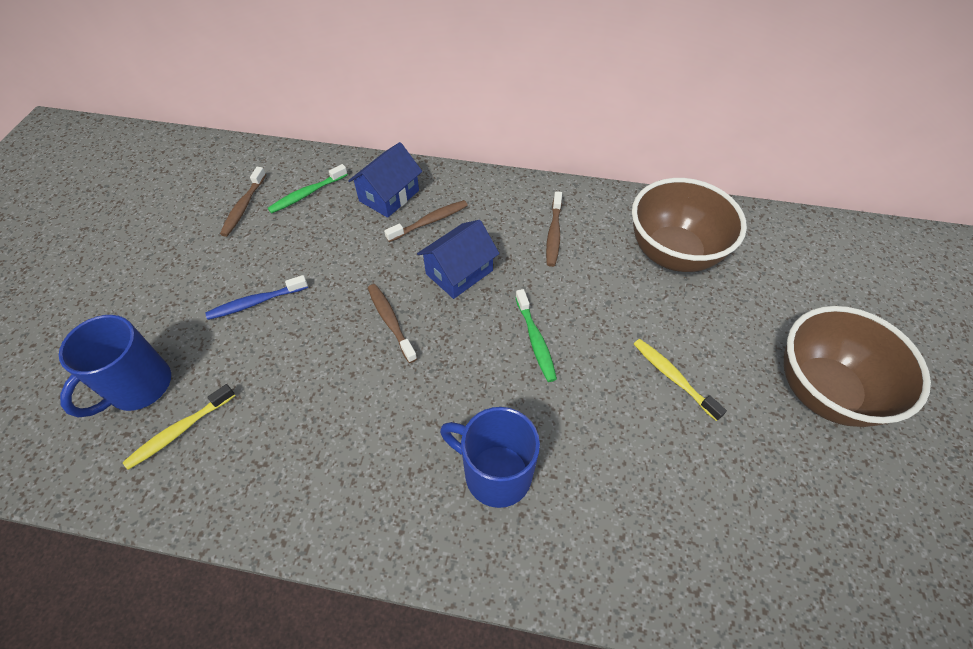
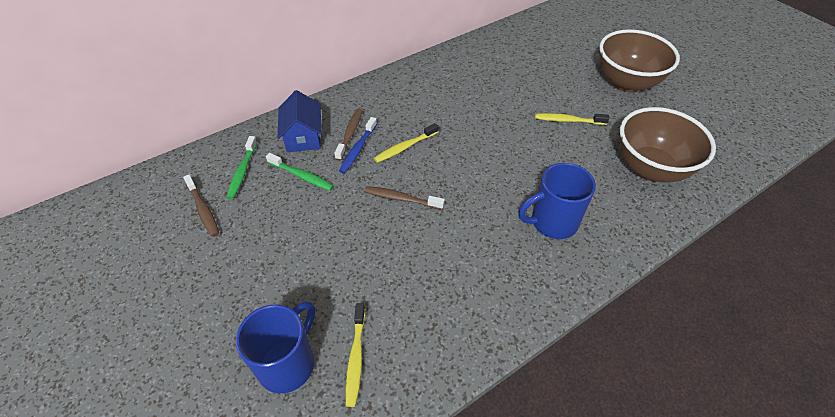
camera: 45 degrees left, 5 degrees down
(139, 387) = (288, 363): blue mug -> blue mug turned 135 degrees counterclockwise
(256, 302) = (299, 254): blue toothbrush -> blue toothbrush (358, 149)
(459, 272) = (405, 147): blue house -> yellow toothbrush
(535, 340) = (489, 150): green toothbrush -> green toothbrush (302, 176)
(553, 234) = (429, 95): brown toothbrush -> none
(673, 253) = (497, 67): brown bowl -> brown bowl (650, 168)

